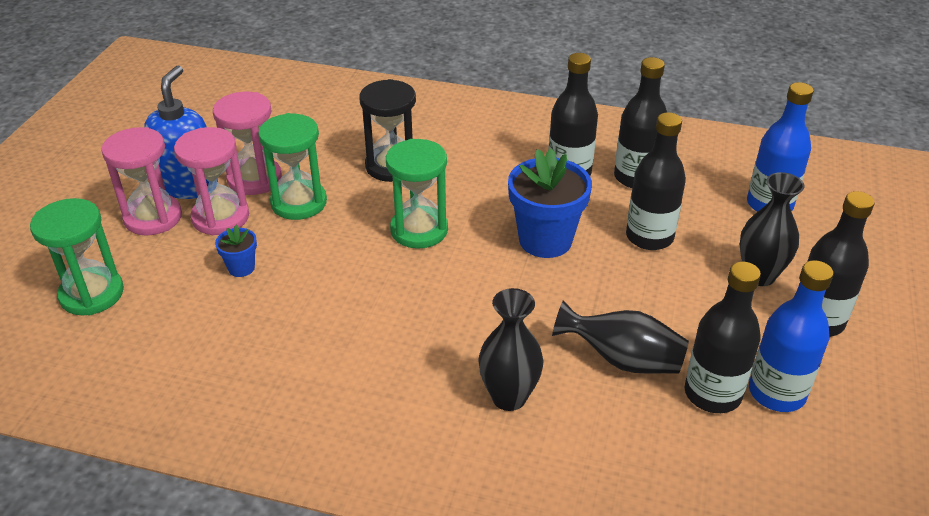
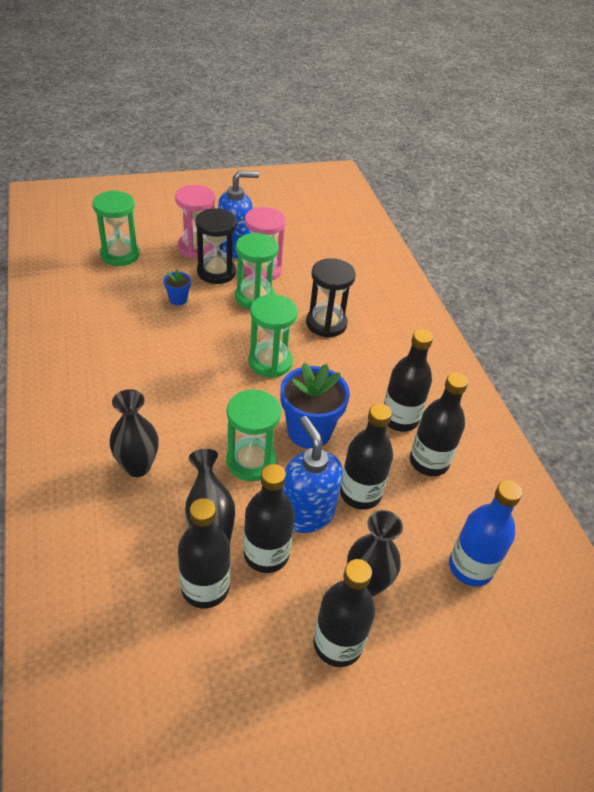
camera: 55 degrees right, 5 degrees up
(220, 217) = (216, 272): pink hourglass -> black hourglass
(560, 298) = (251, 461): none -> green hourglass
(654, 284) = (306, 513): none -> blue soap dispenser
(691, 332) = (266, 554): none -> black bottle
(776, 393) = (231, 633): blue bottle -> none

